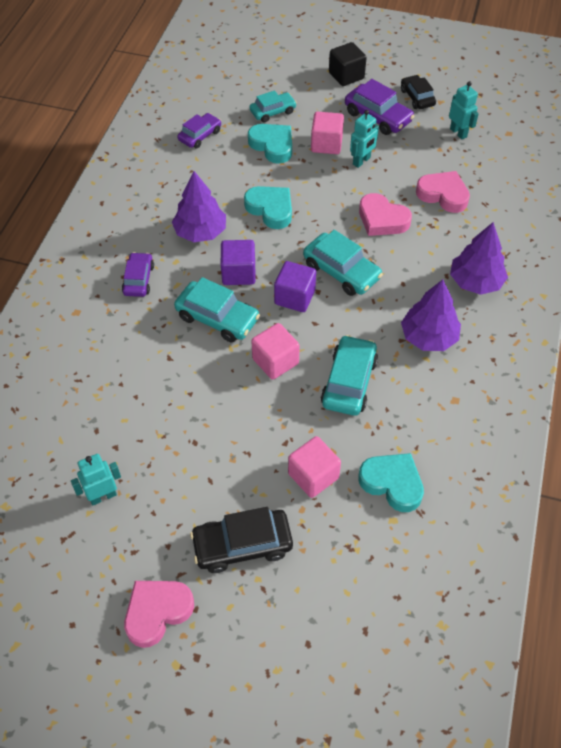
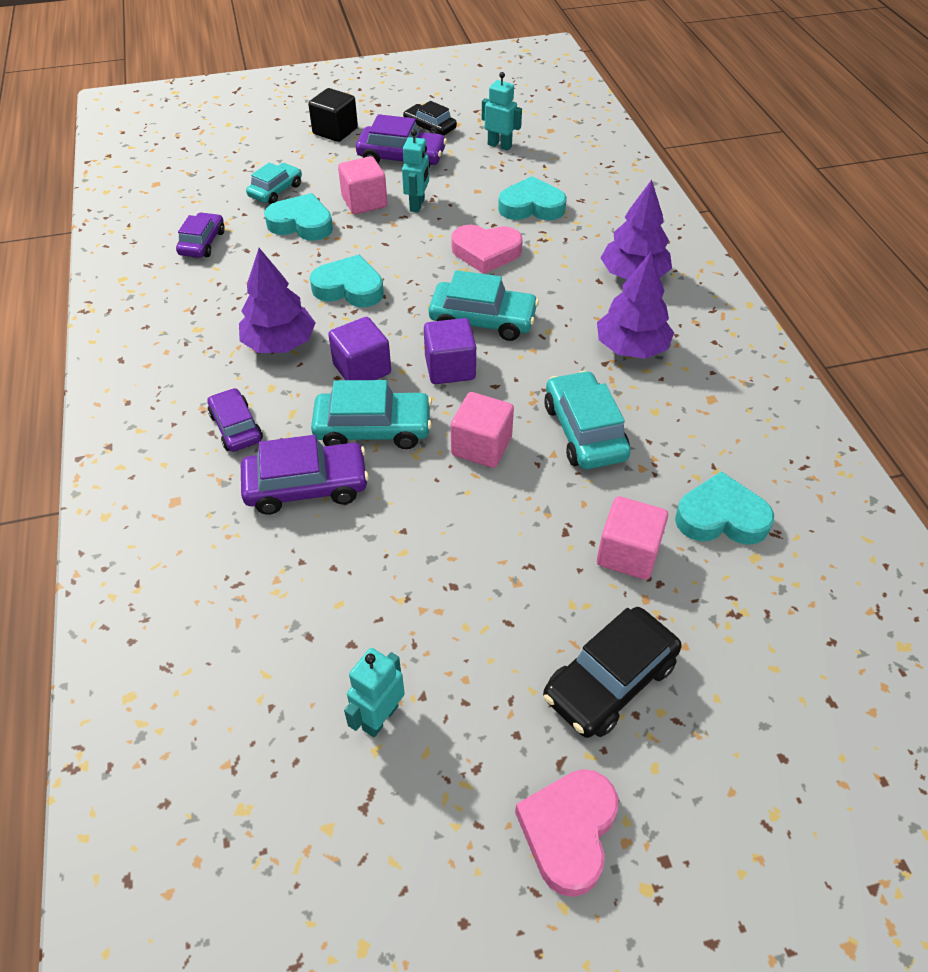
camera: 30 degrees left, 5 degrees down
(154, 338) = (306, 486): none -> purple car
(443, 195) = (531, 206): pink heart -> turquoise heart

